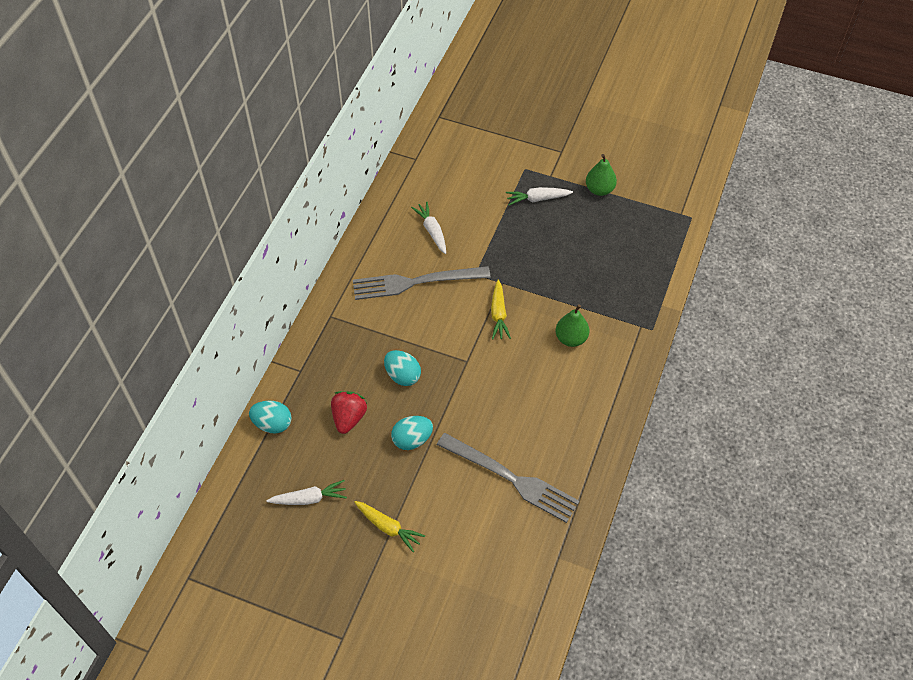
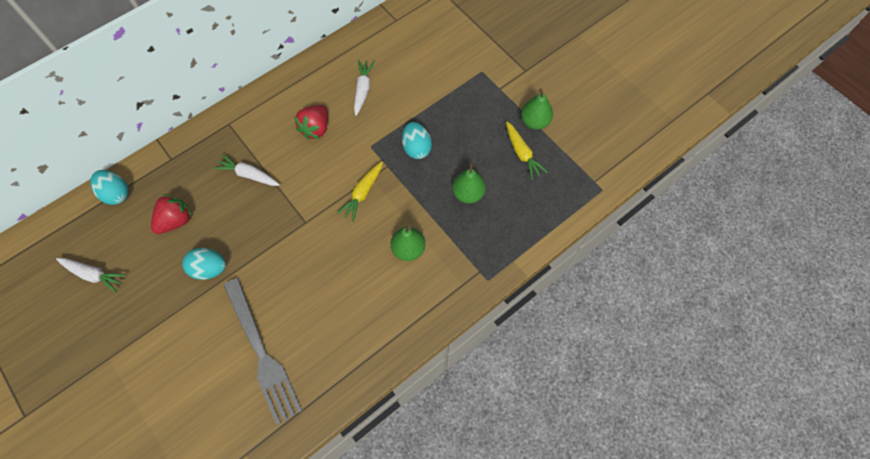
camera: 30 degrees right, 10 degrees up
(388, 527) = (132, 337): yellow carrot -> yellow carrot (522, 153)
(402, 375) = (244, 206): turquoise egg -> turquoise egg (416, 148)
(415, 282) = (316, 128): grey fork -> red strawberry
(537, 199) = (473, 104): white carrot -> white carrot (249, 175)
(587, 272) = (468, 193): none -> green pear

